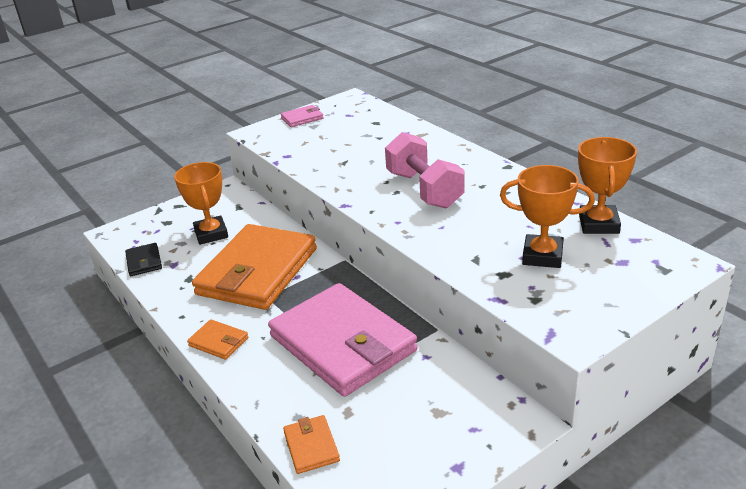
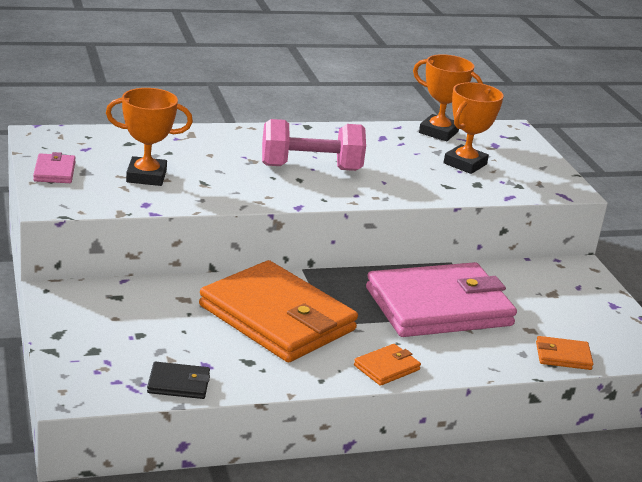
camera: 75 degrees left, 5 degrees down
(211, 234) = (162, 327): orange trophy -> orange trophy (146, 176)

